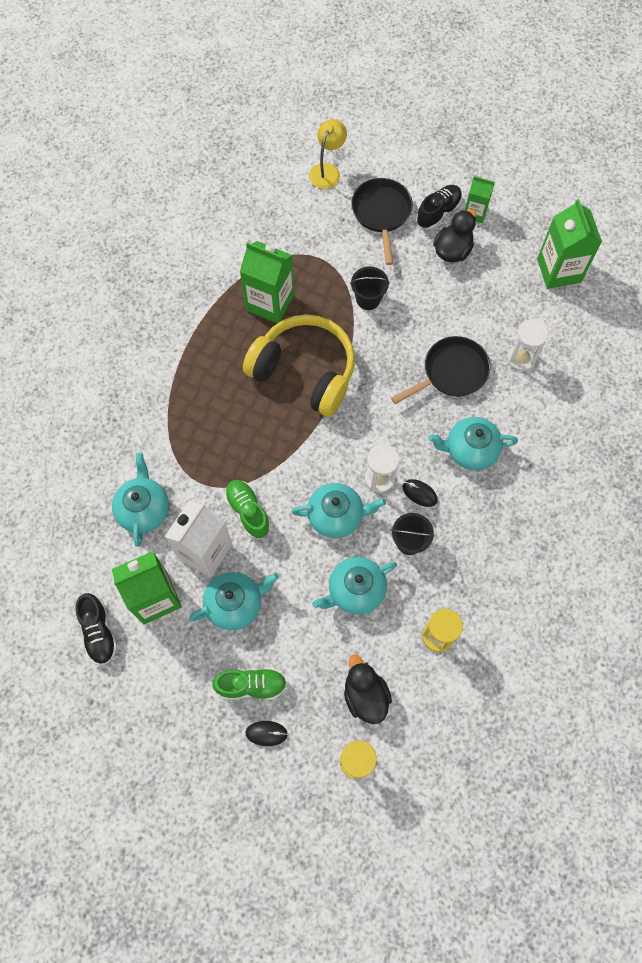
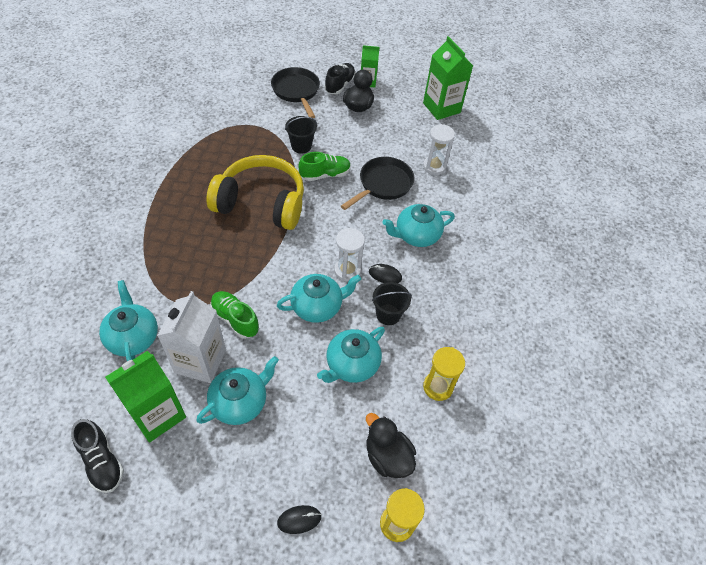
camera: 20 degrees left, 15 degrees down
(251, 685) = (273, 475): green shoe -> green shoe (325, 174)
(270, 302) = (220, 160): green carton -> none
(327, 171) = (246, 71): yellow lamp -> none

